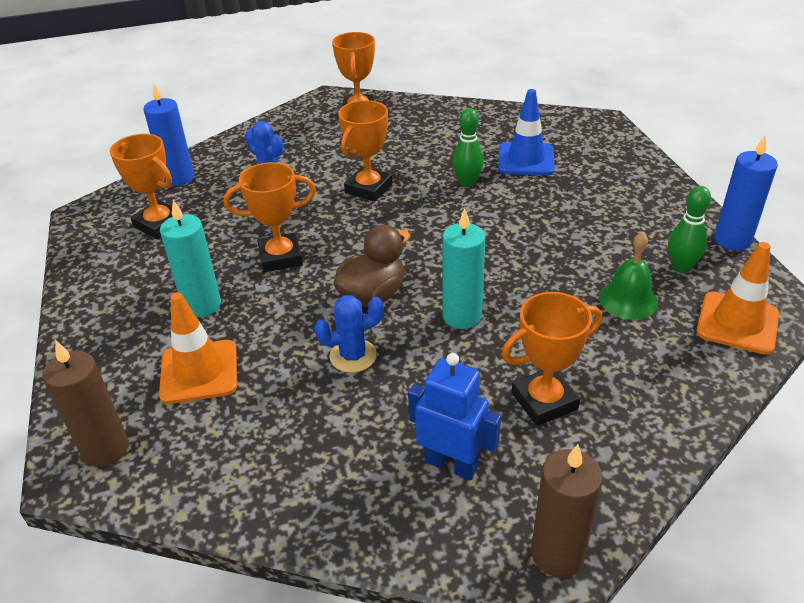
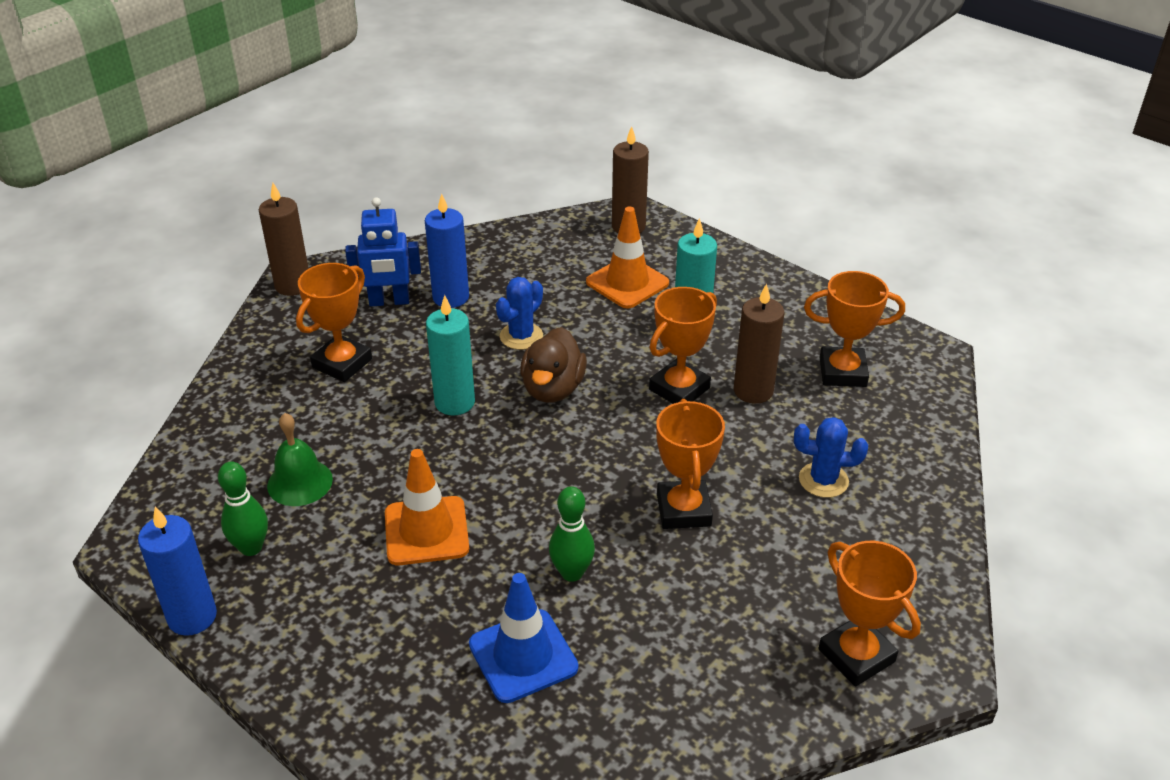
camera: 145 degrees right, 0 degrees up
(179, 178) = (913, 430): blue candle -> blue candle (451, 297)
(234, 236) = (753, 391): none -> brown candle
(737, 323) = (181, 500): orange traffic cone -> orange traffic cone (426, 531)

